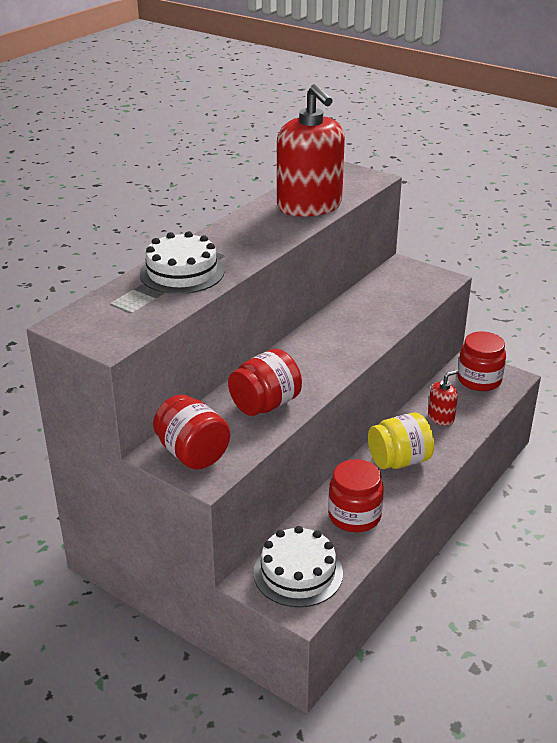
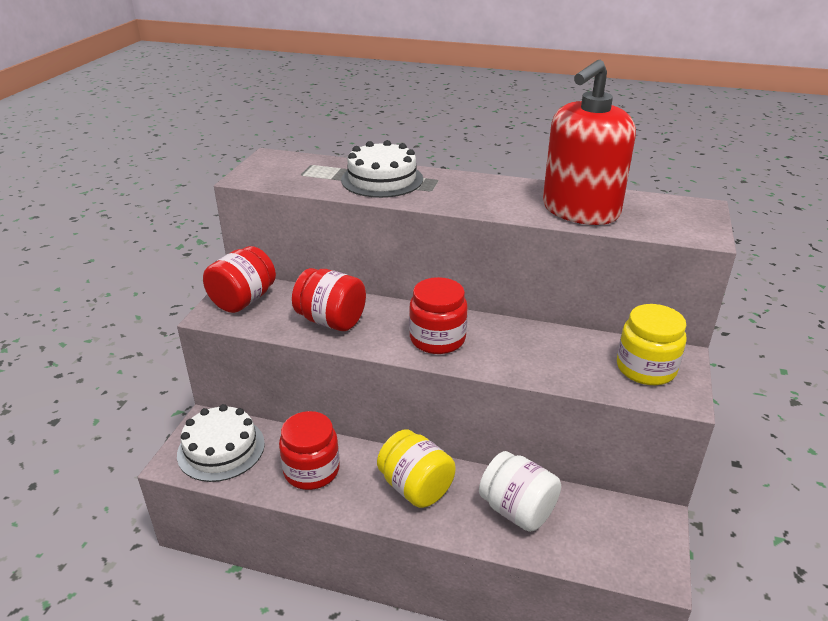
camera: 70 degrees right, 0 degrees up
(408, 281) = (646, 368): none -> yellow jar
(441, 417) = (517, 510): red soap dispenser -> white jar
(479, 380) = (624, 535): red jar -> red jar (437, 339)

